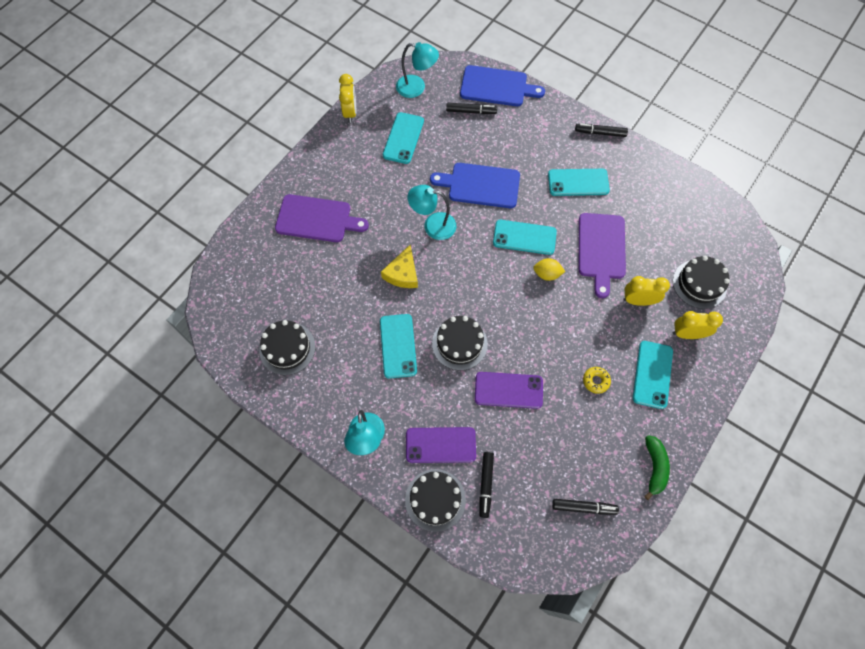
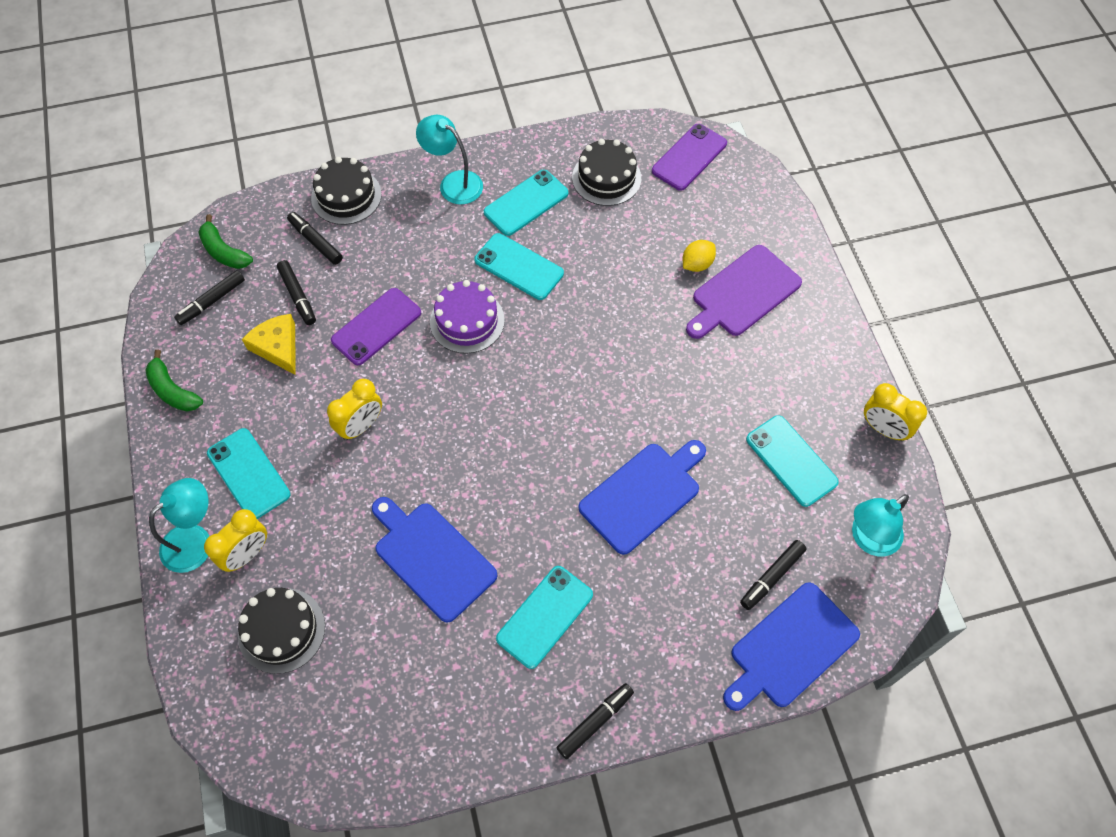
camera: 130 degrees right, 5 degrees down
(402, 273) = (598, 327): yellow cheese -> yellow cheese (278, 347)
(433, 225) = (632, 400): turquoise lamp -> turquoise lamp (195, 540)
(440, 445) = (387, 233): purple phone -> purple phone (689, 157)
(459, 343) = (467, 321): black cake -> purple cake
(524, 237) = (527, 484): turquoise phone -> turquoise phone (526, 203)
(531, 456) = (298, 296): none -> black marker
(545, 539) = (224, 251): none -> green banana
(547, 274) = (460, 469): yellow lemon -> yellow lemon (697, 264)
(596, 381) = (301, 412): yellow donut -> none
(601, 249) = (431, 557): purple cutting board -> blue cutting board
(638, 301) = (334, 538): yellow clock -> yellow clock (361, 426)

